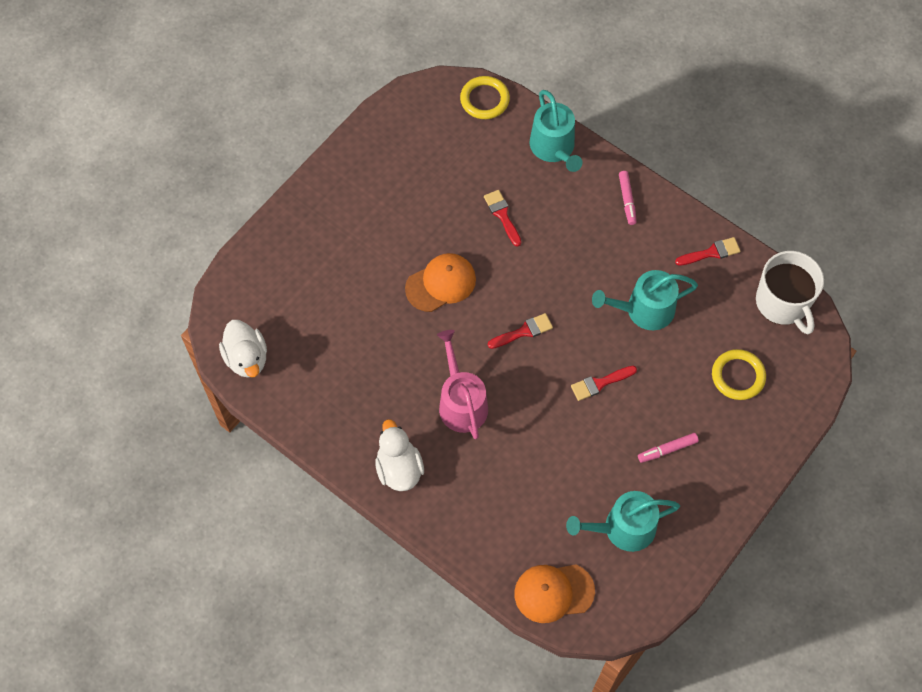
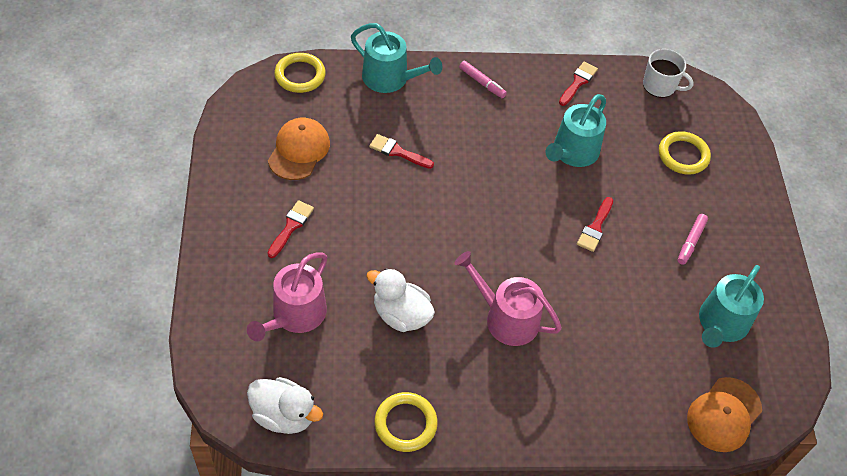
camera: 45 degrees left, 10 degrees down
(315, 292) = (295, 315): none -> pink watering can
(320, 424) = (405, 424): none -> yellow ring
(399, 468) = (508, 410): white duck -> white duck (401, 315)
(441, 283) = (398, 235): orange cap -> orange cap (299, 150)
(524, 331) = (500, 228): red brush -> red brush (291, 226)
(783, 303) = (660, 86): white mug -> white mug, size x0.66

